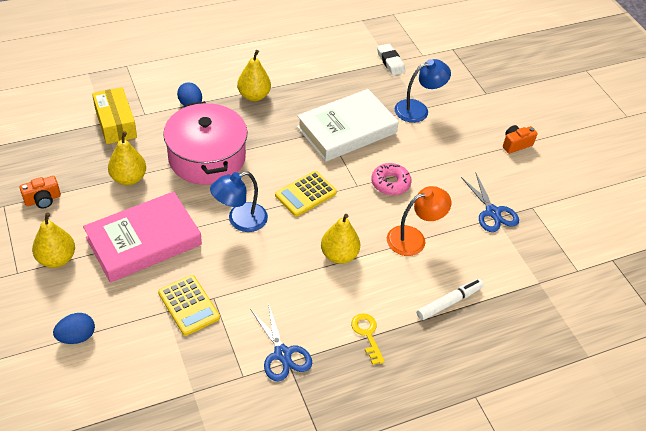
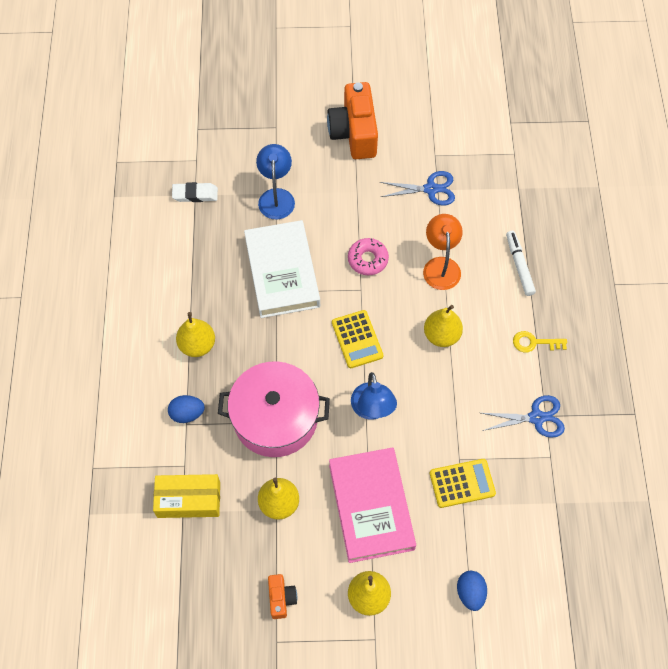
camera: 65 degrees left, 15 degrees up
(516, 144) = (354, 133): orange camera -> orange camera, size x2.08

